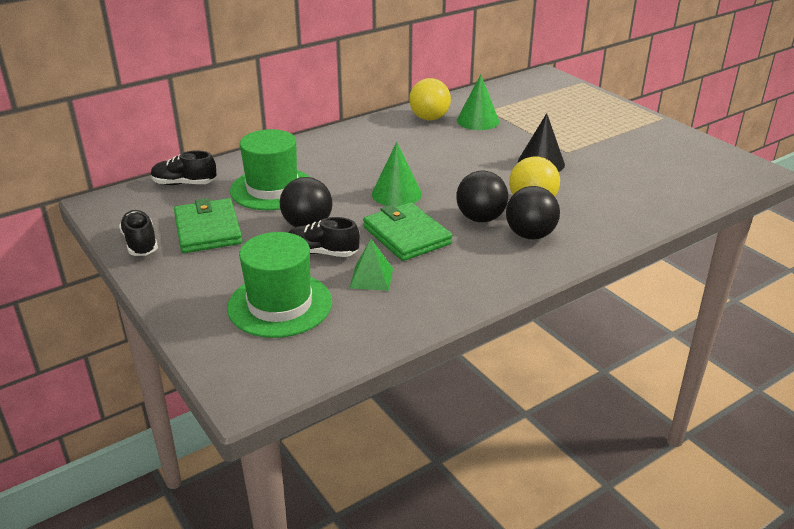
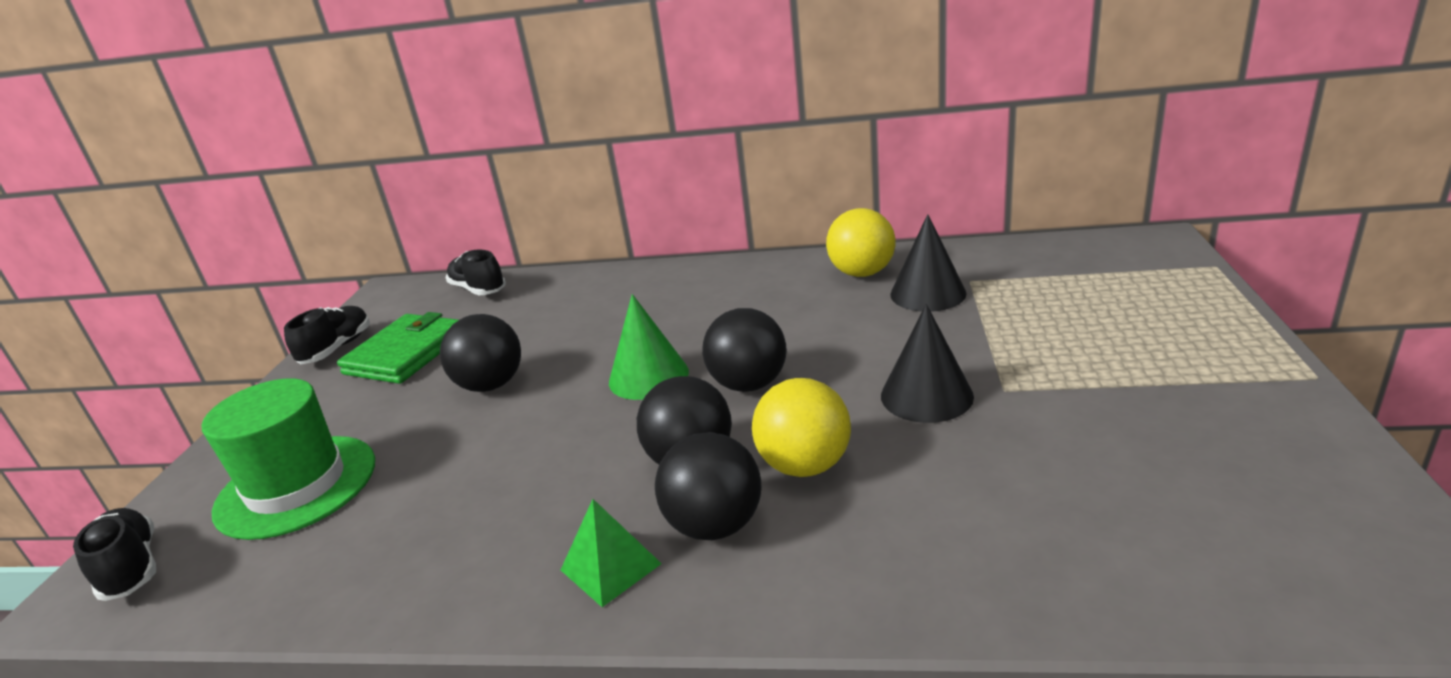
camera: 45 degrees right, 5 degrees down
(272, 189) = (537, 322): green hat -> none
(322, 252) = (443, 431): black shoe -> black shoe (131, 568)
(371, 278) = (426, 495): green pyramid -> green pyramid (610, 567)
(407, 235) = (561, 447): green wallet -> none
(455, 182) = (749, 384): none -> black ball
(477, 121) = (928, 293): green cone -> black cone

